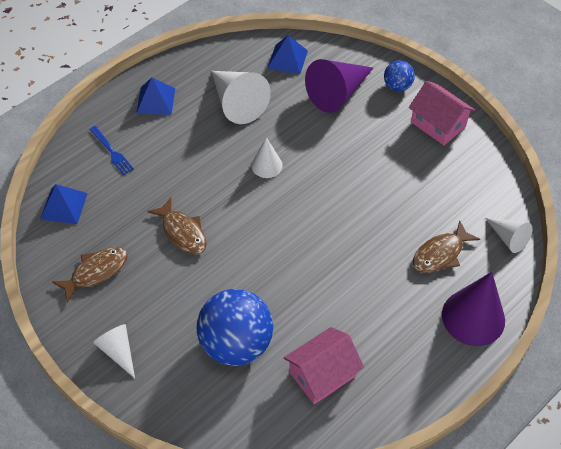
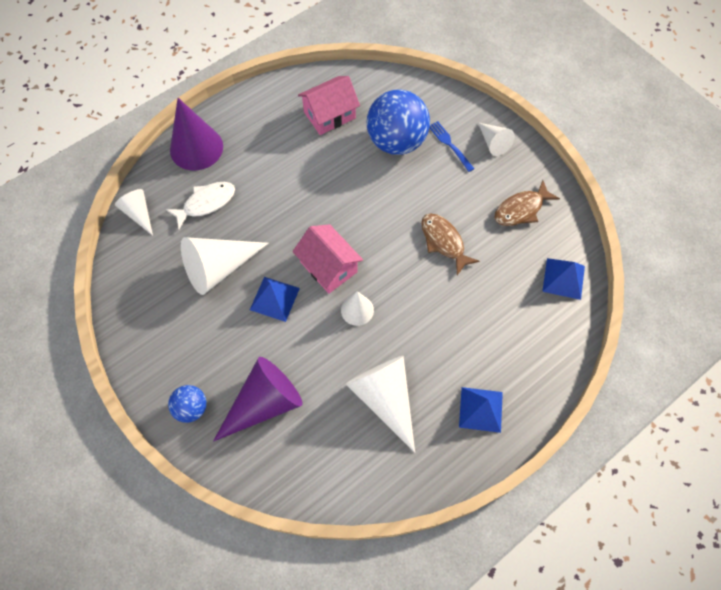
camera: 175 degrees left, 10 degrees up
(112, 152) = (523, 340): blue fork -> blue fork (450, 145)
(287, 59) = (317, 465): blue pyramid -> blue pyramid (274, 298)
(407, 192) = (219, 268): none -> white cone
(438, 124) = (161, 349): pink house -> pink house (328, 267)
(440, 254) = (206, 203): brown fish -> white fish

